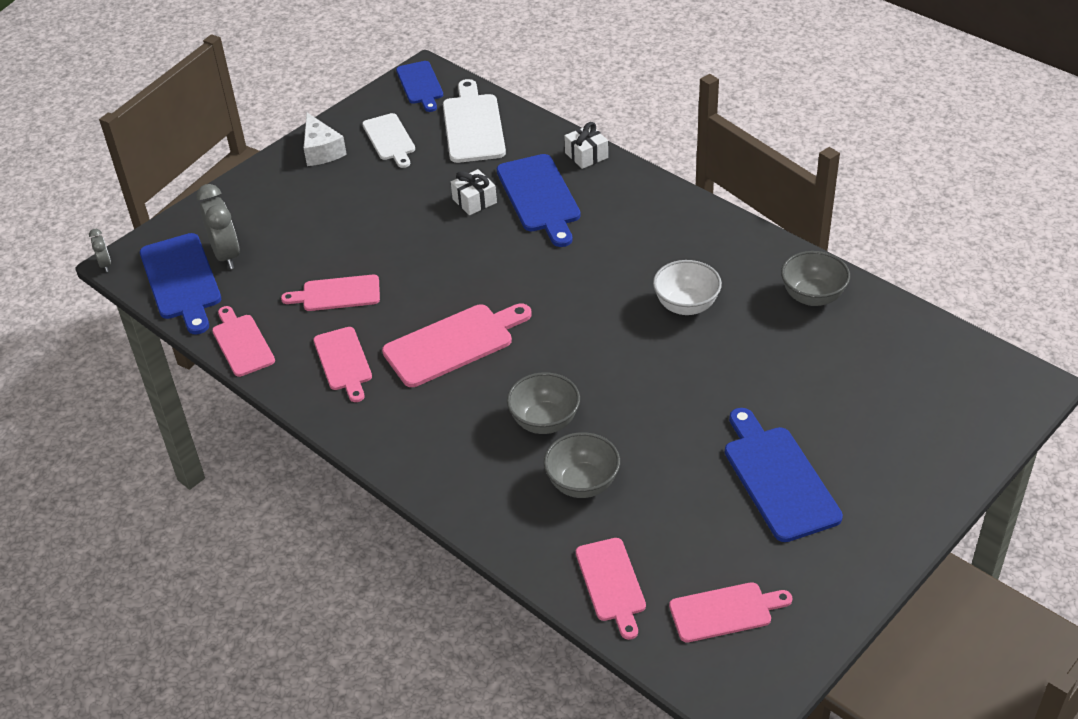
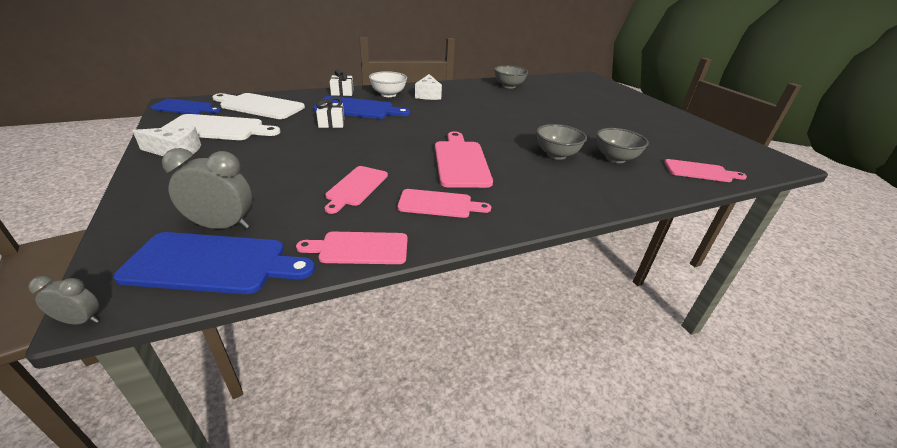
camera: 70 degrees left, 10 degrees down
(390, 139) = (218, 128): white cutting board -> white cutting board, size x1.52
(662, 230) = (428, 95): none -> white cheese
(686, 305) = (490, 105): white bowl -> white bowl (388, 94)
(725, 611) = (720, 151): pink cutting board -> none
(778, 479) = (627, 120): blue cutting board -> none

